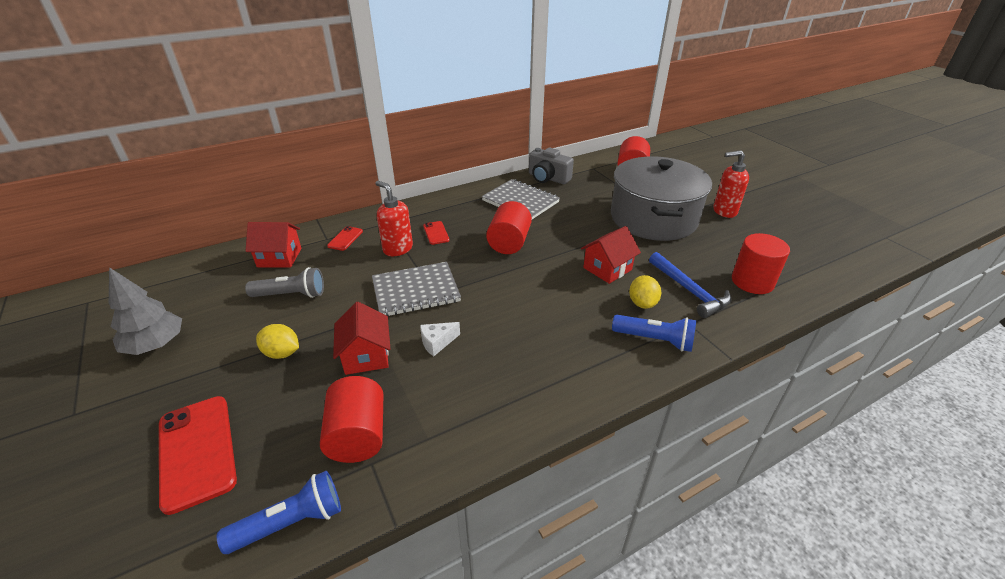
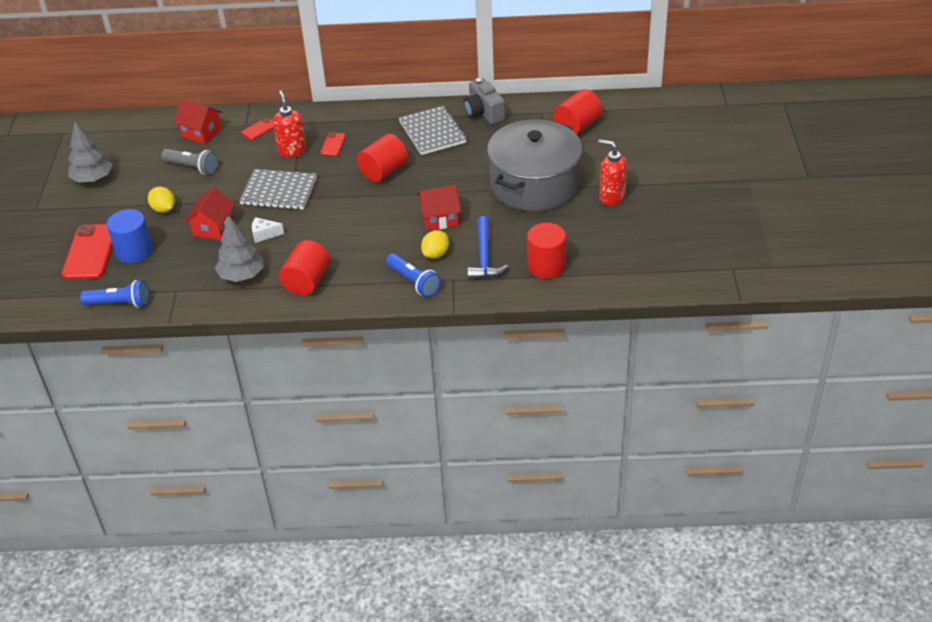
camera: 30 degrees right, 5 degrees up
(270, 425) = (134, 251): none -> blue cylinder
(358, 435) = (178, 274): red cylinder -> red cylinder (307, 281)
(449, 404) = (242, 275): none -> grey tree

